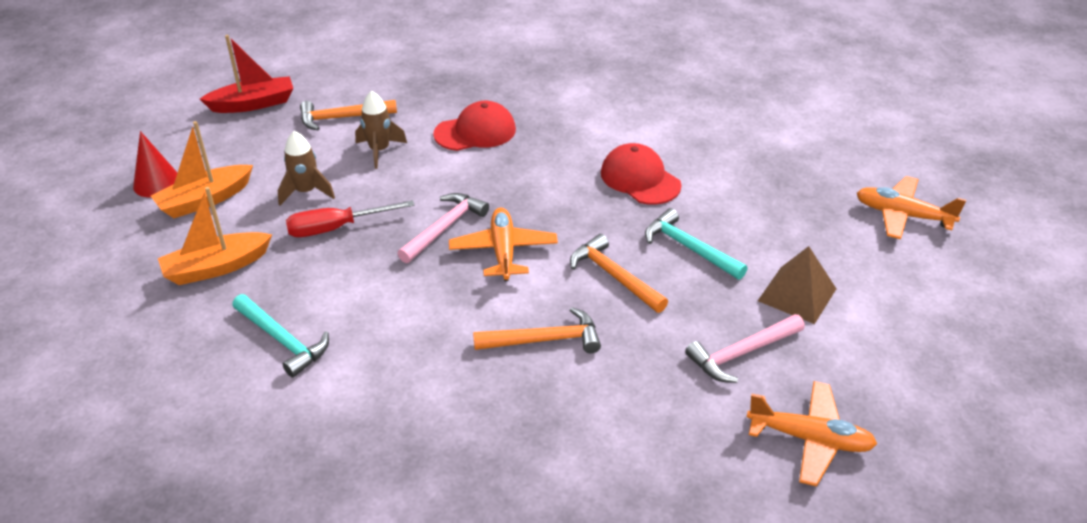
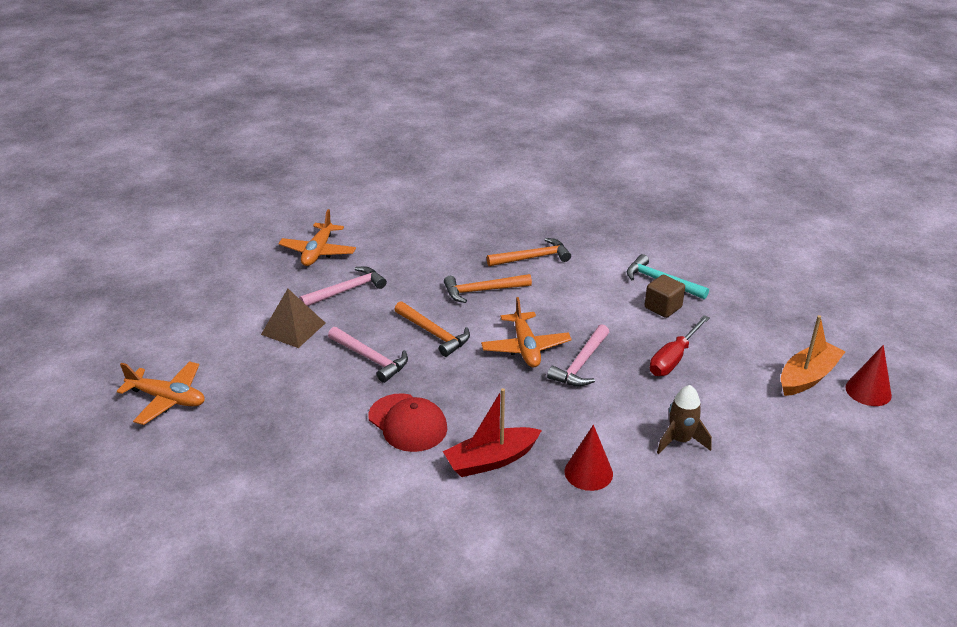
camera: 175 degrees right, 5 degrees down
(216, 267) = (746, 323): orange boat -> none
(253, 104) = (865, 498): red boat -> red boat (491, 460)
(306, 192) = (722, 390): brown rocket -> none
(307, 297) = (663, 307): none -> brown cube
(336, 228) = (673, 358): red screwdriver -> red screwdriver turned 150 degrees clockwise
(341, 118) = (747, 483): orange hammer -> orange hammer (533, 258)
(475, 132) = (588, 472): red cap -> red cone
(688, 248) = (371, 359): turquoise hammer -> pink hammer
(810, 439) = (318, 252): orange plane -> orange plane turned 90 degrees counterclockwise

